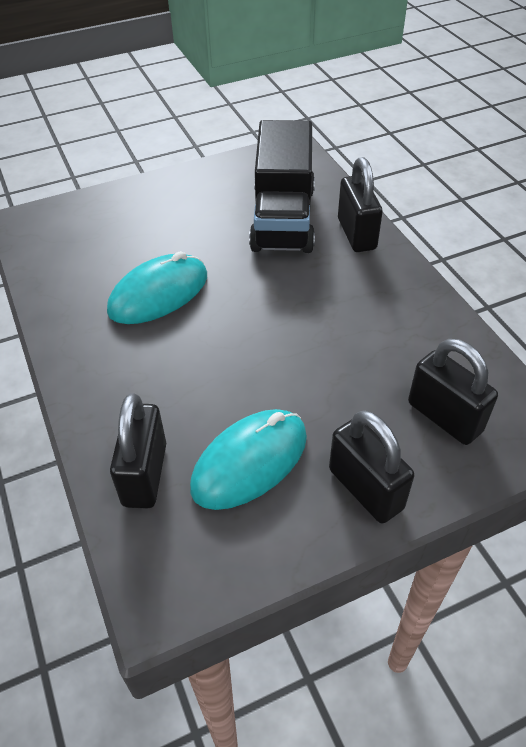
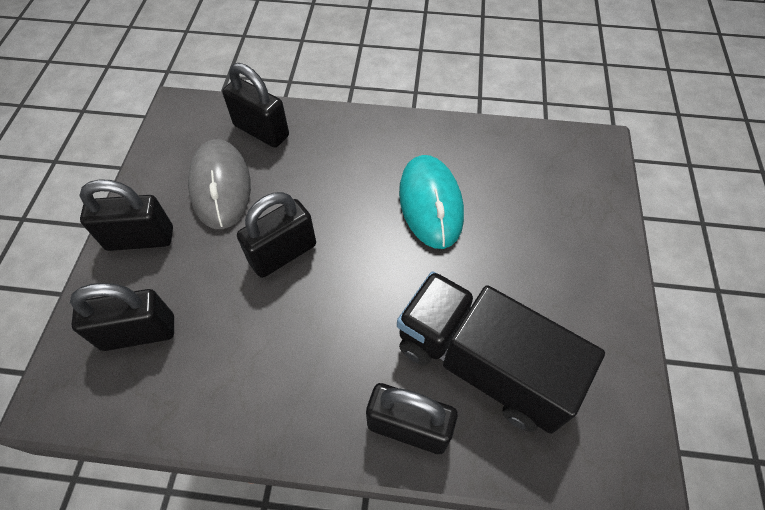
camera: 120 degrees right, 10 degrees up
(249, 461) = (221, 186): turquoise mouse -> grey mouse
(287, 364) = (283, 253): none -> black padlock

